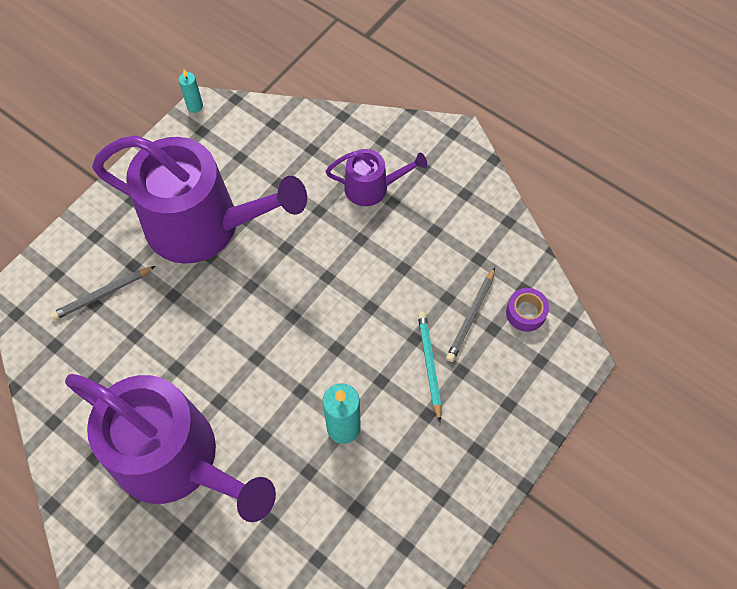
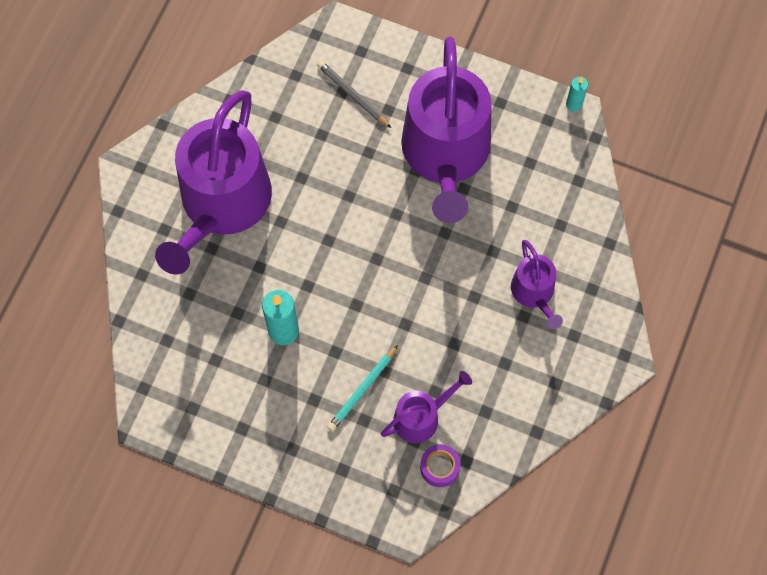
camera: 75 degrees right, 5 degrees up
(429, 364) = (362, 390): turquoise pencil -> turquoise pencil turned 150 degrees clockwise
(471, 316) = (421, 417): grey pencil -> purple watering can

